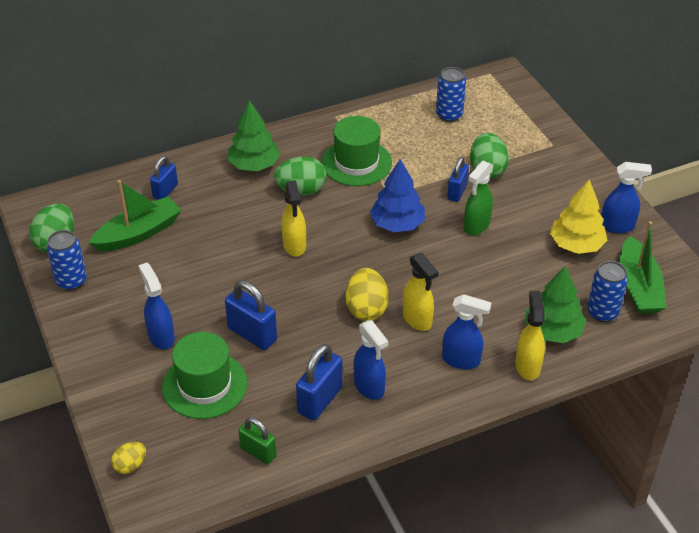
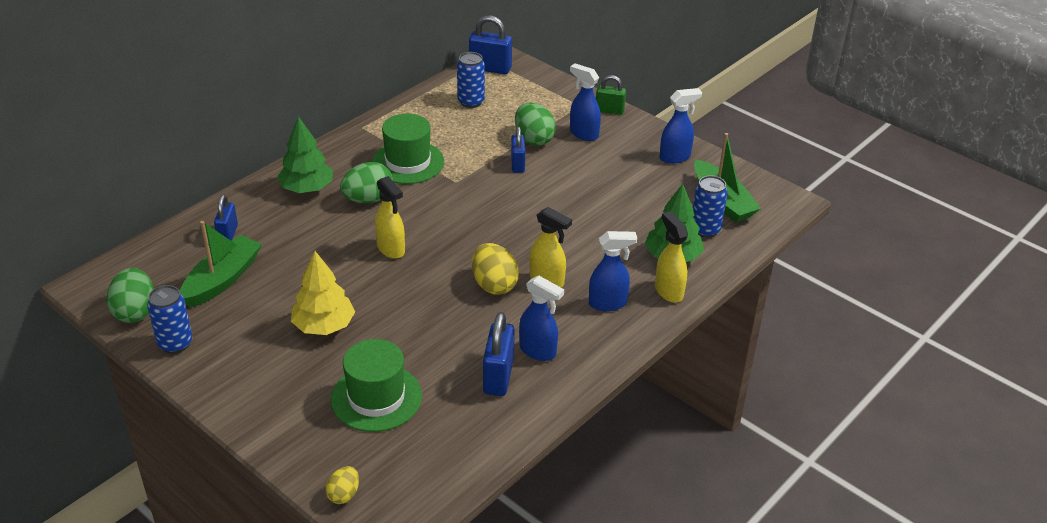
camera: 25 degrees left, 5 degrees down
(161, 336) = (304, 367): blue spray bottle -> blue spray bottle (583, 134)
(252, 334) = (396, 338): blue padlock -> blue padlock (490, 68)
(258, 452) = (466, 441): green padlock -> green padlock (609, 110)
(397, 224) = (479, 205): blue tree -> none
(476, 226) = (552, 188): green spray bottle -> none
(576, 245) = (649, 181): yellow tree -> yellow tree (324, 326)

